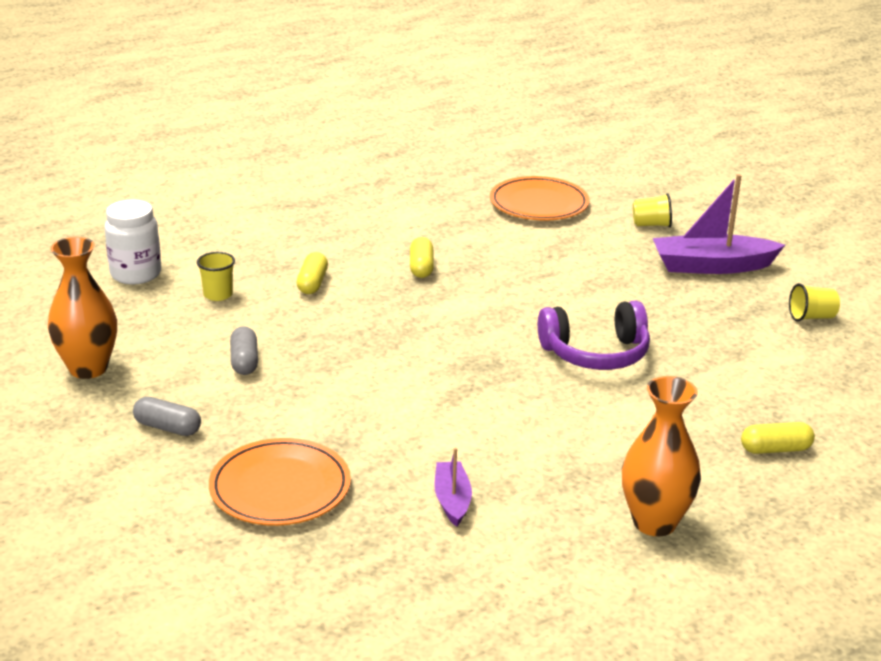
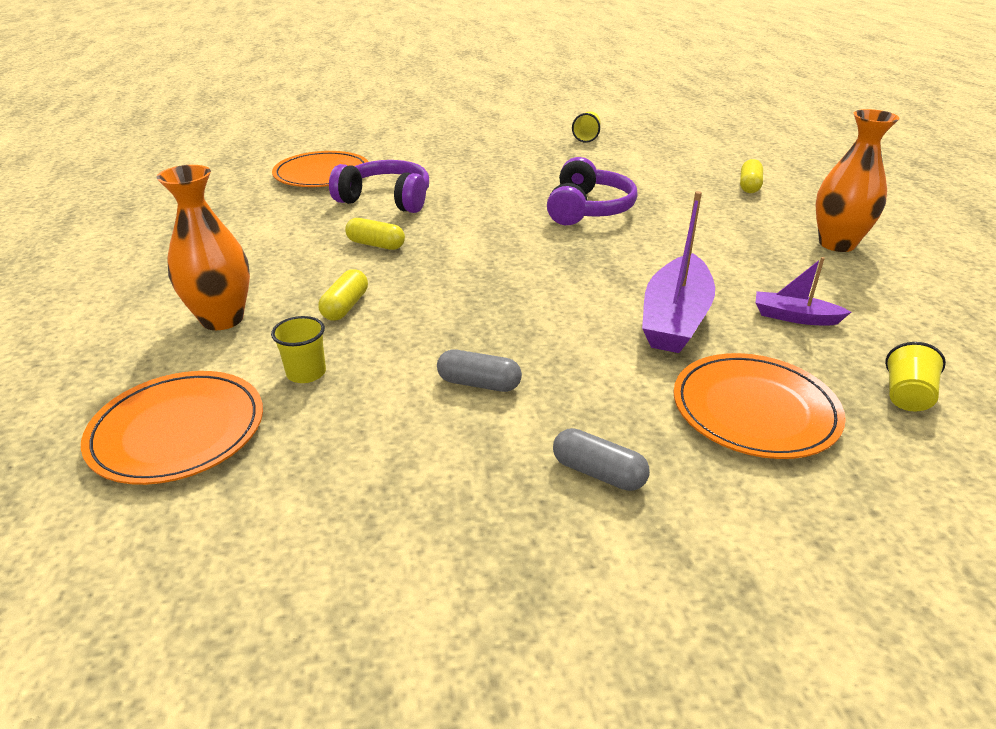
camera: 65 degrees left, 5 degrees up
(88, 368) = (402, 525): orange vase -> orange vase (222, 319)
(136, 274) = (178, 431): white jar -> orange plate
(168, 428) = (598, 473): grey capsule -> grey capsule turned 75 degrees clockwise
(312, 283) = (345, 306): yellow capsule -> yellow capsule turned 75 degrees clockwise
(514, 247) = (386, 199): none -> purple headphones
(651, 225) = (408, 148): yellow cup -> yellow cup (906, 396)
(712, 266) = (491, 146): purple boat -> purple boat (675, 319)

